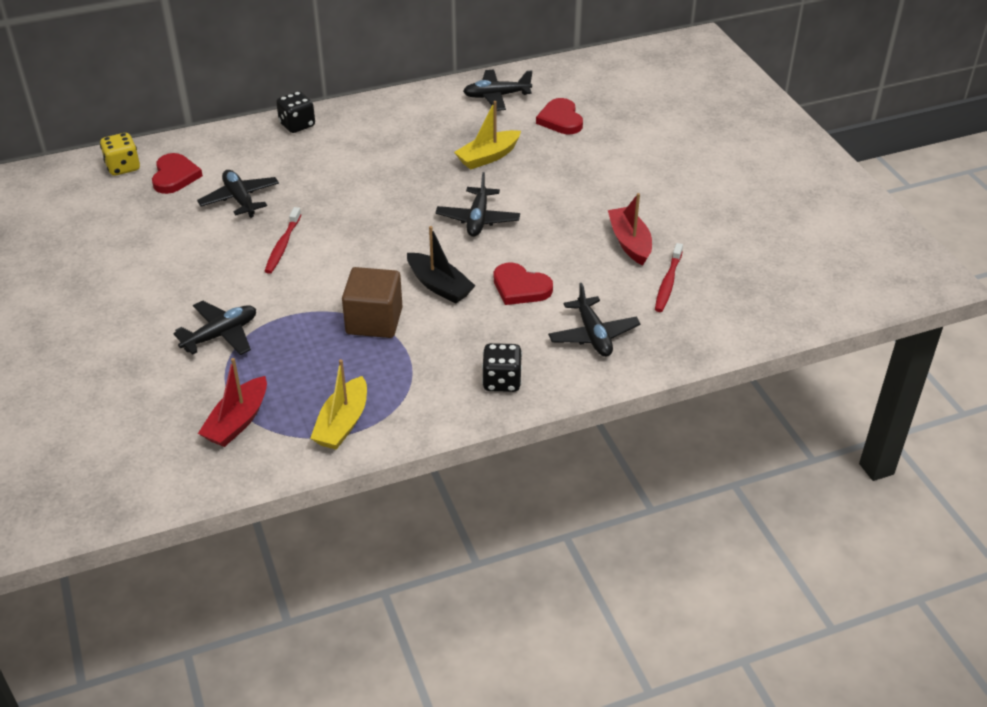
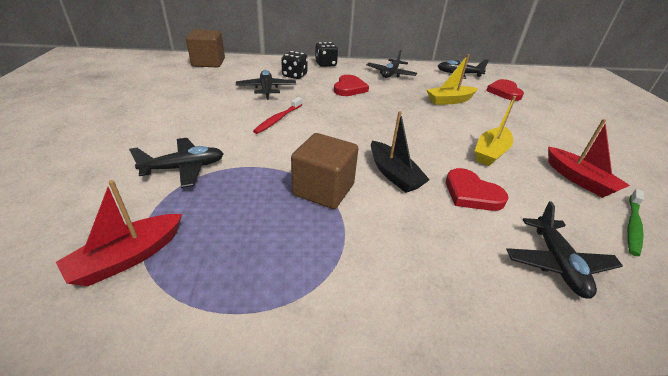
camera: 15 degrees right, 5 degrees down
(123, 167) = (208, 62): yellow dice -> brown cube
(175, 176) = (235, 71): red heart -> red heart (349, 88)
(342, 423) = (236, 295): yellow boat -> yellow boat (490, 152)
(478, 219) = (437, 134): black plane -> black plane (390, 74)
(502, 381) = (444, 294): black dice -> black dice (294, 75)
(630, 243) = (578, 179): red boat -> red boat turned 150 degrees clockwise
(668, 283) = (632, 225): red toothbrush -> green toothbrush

